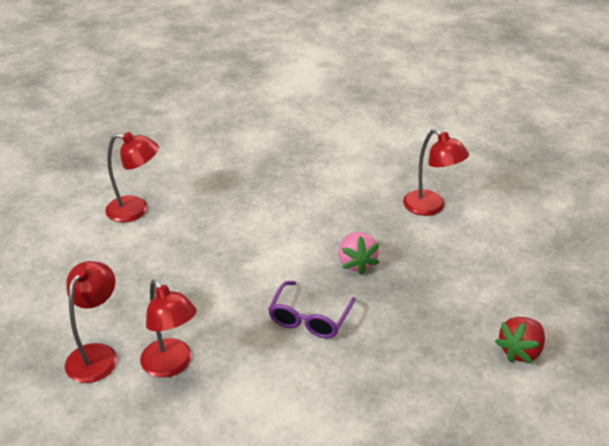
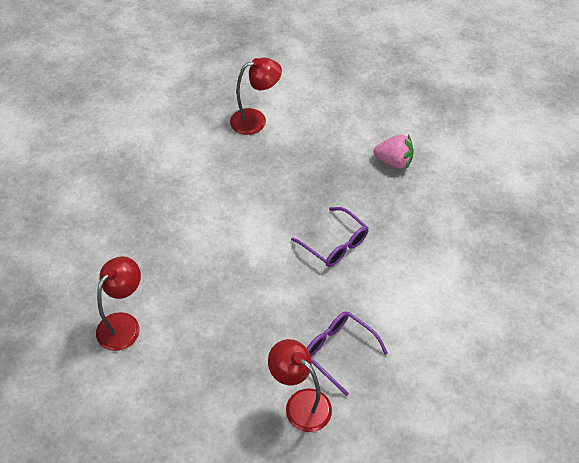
camera: 65 degrees left, 15 degrees up
(171, 365) = (339, 351): red lamp -> purple glasses
(356, 263) = (291, 191): pink strawberry -> pink strawberry (394, 161)
(520, 351) = (424, 141): red strawberry -> none

